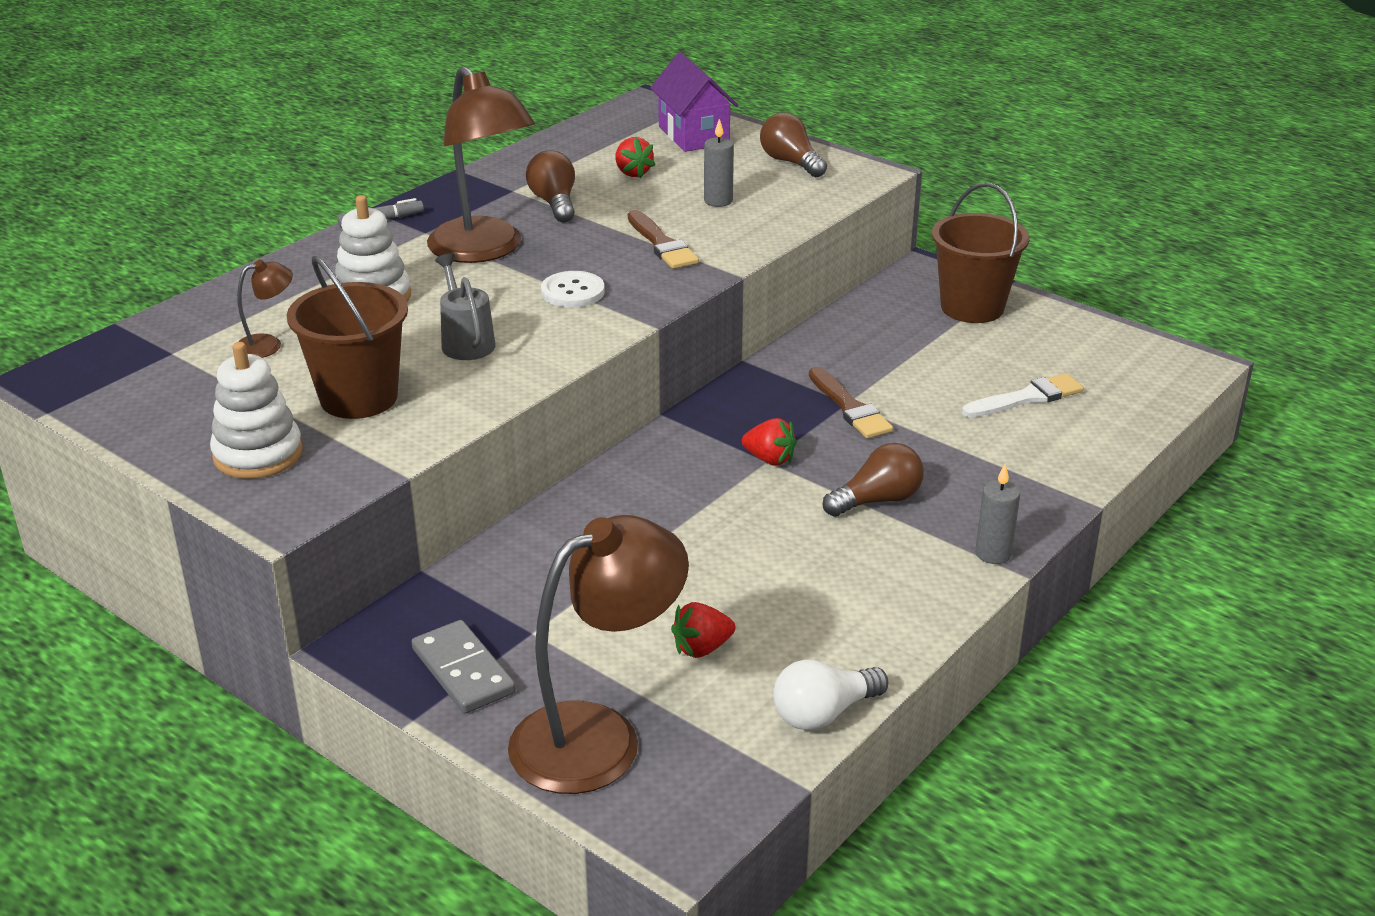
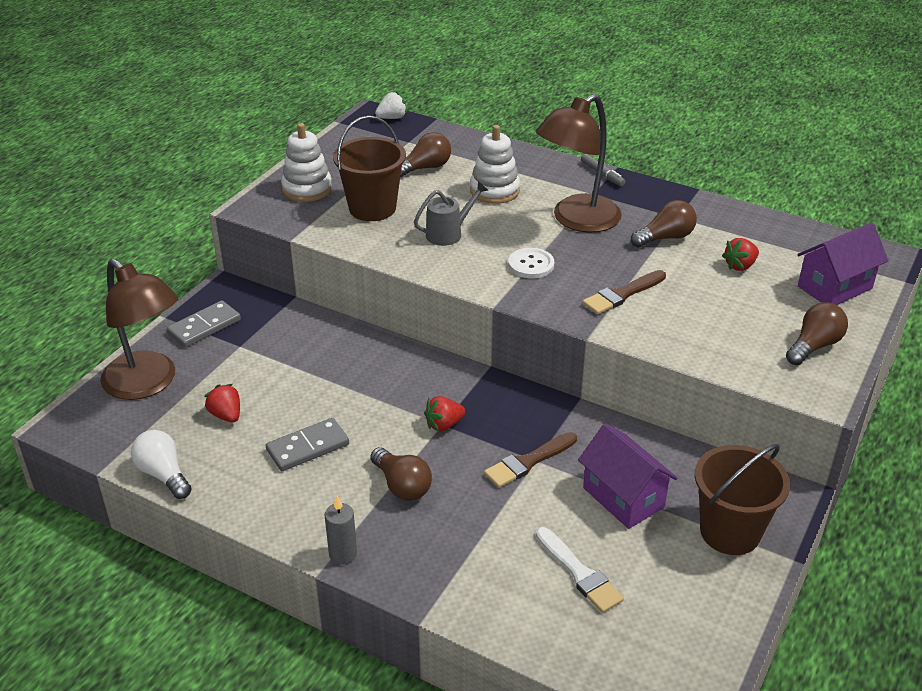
camera: 80 degrees right, 5 degrees up
(79, 361) = (392, 118): none -> white strawberry
(268, 345) = (425, 168): brown lamp -> brown light bulb
(718, 201) = (713, 313): grey candle -> none
(769, 459) = (444, 425): red strawberry -> red strawberry turned 45 degrees clockwise
(791, 573) = (308, 447): none -> grey domino
(916, 357) = (623, 498): none -> purple house

